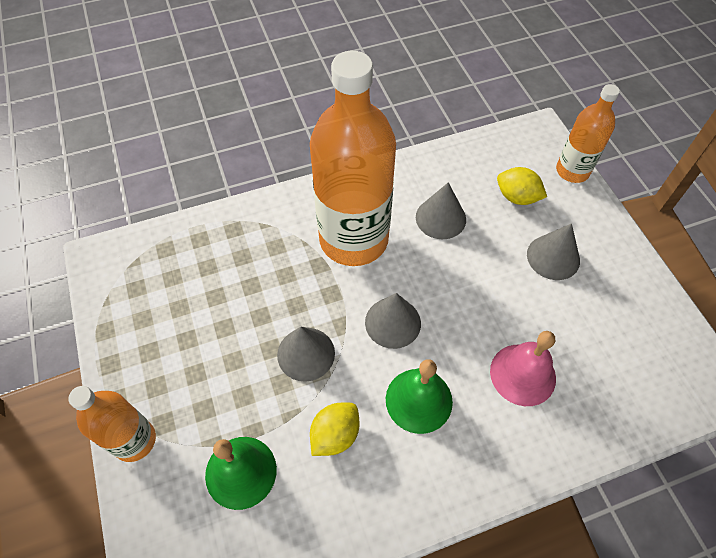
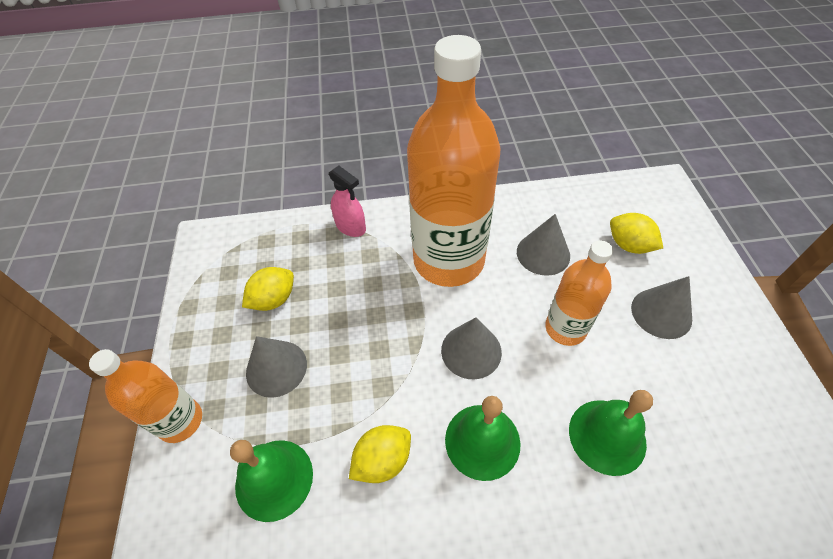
camera: 15 degrees right, 5 degrees down
(191, 308) = (274, 299): none -> yellow lemon
(249, 220) = (351, 227): none -> pink spray bottle
(306, 354) = (373, 366): grey cone -> grey cone (276, 368)
(522, 374) = (607, 436): pink bell -> green bell
(572, 171) = (695, 228): orange bottle -> orange bottle (565, 328)

